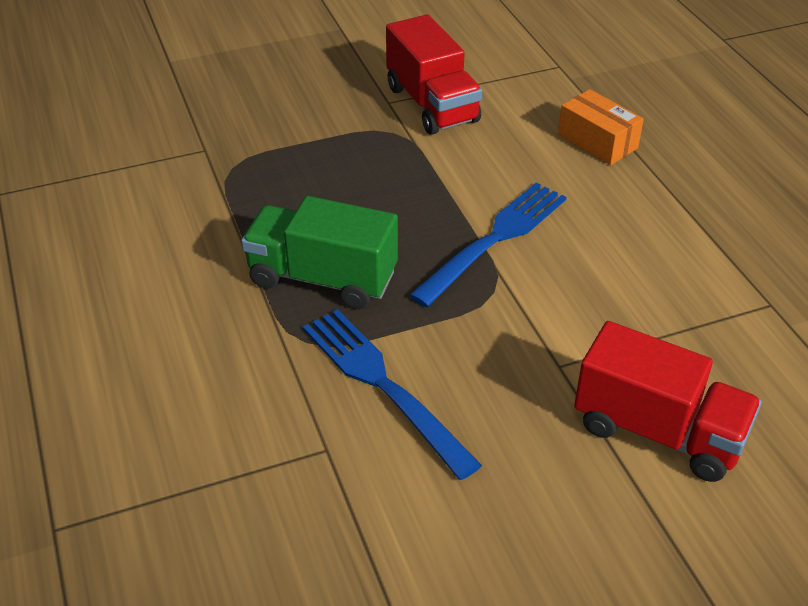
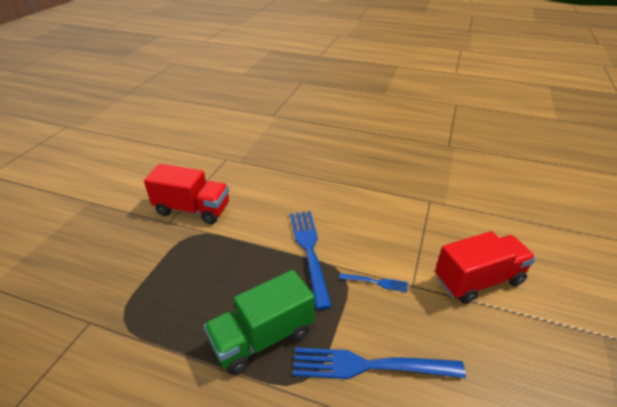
camera: 50 degrees left, 5 degrees down
(520, 328) = (376, 282): none -> blue fork
(597, 141) = (286, 180): orange box -> none

